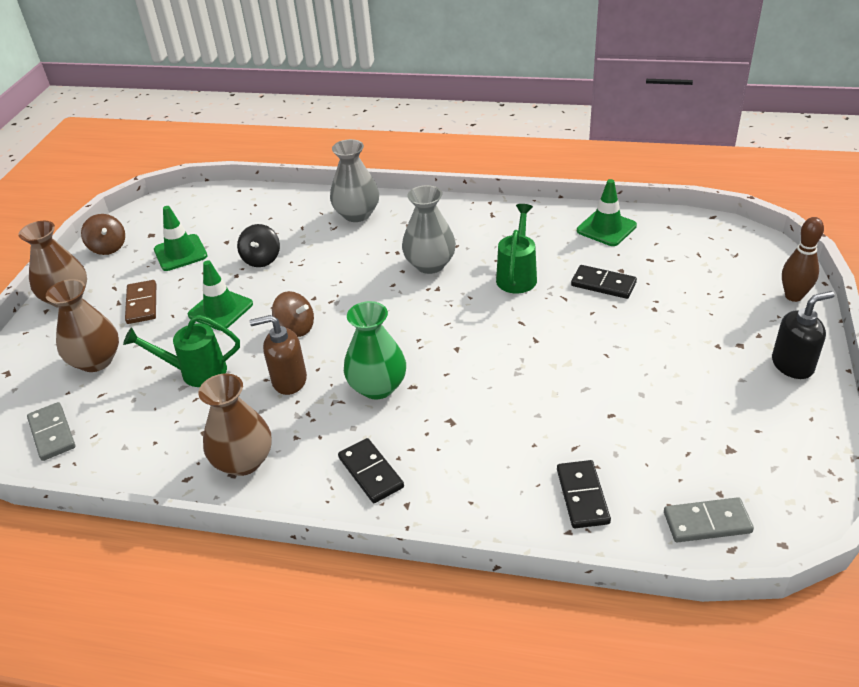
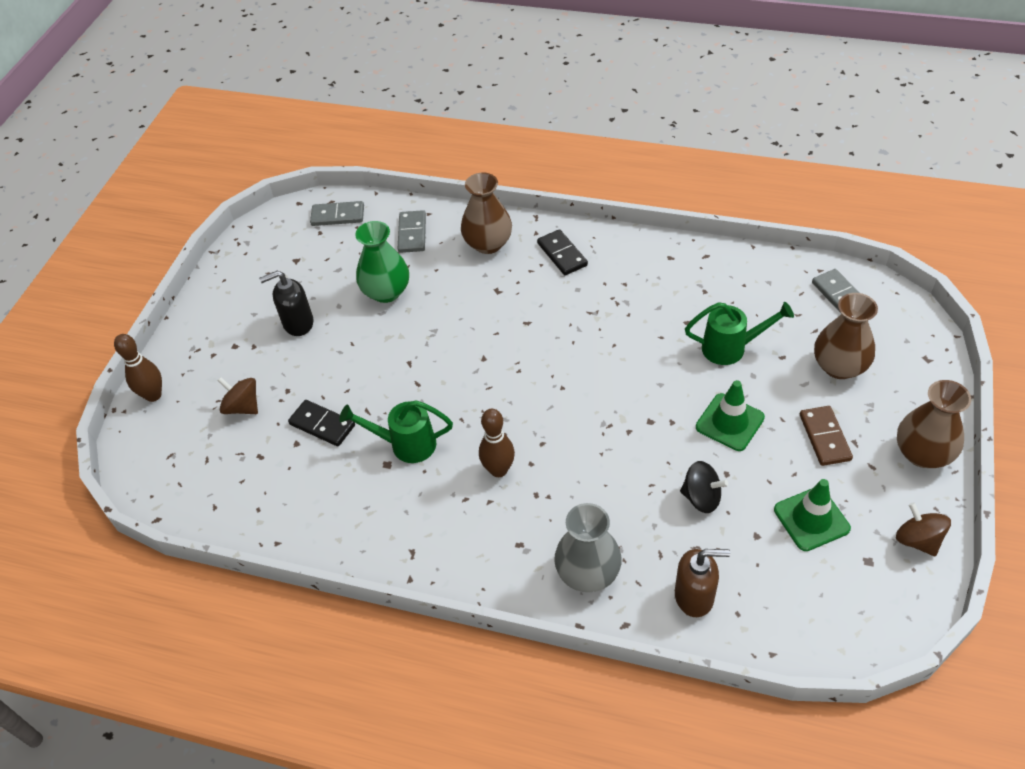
camera: 175 degrees left, 10 degrees up
(243, 461) = (663, 266): brown vase -> brown vase (488, 244)
(261, 259) = (701, 497): black spinning top -> black spinning top turned 105 degrees clockwise
(289, 380) = (639, 334): brown soap dispenser -> brown soap dispenser (694, 596)
(296, 328) = (642, 392): brown spinning top -> brown spinning top (243, 407)
(377, 387) = (557, 323): green vase -> green vase (386, 292)
(430, 264) = (498, 470): grey vase -> brown bowling pin
(517, 275) = (406, 444): green watering can -> green watering can turned 75 degrees clockwise
(582, 496) = (412, 233): black domino -> grey domino
(606, 228) = (284, 511): green traffic cone -> none
(792, 365) = (205, 324): black soap dispenser -> black soap dispenser (298, 323)

